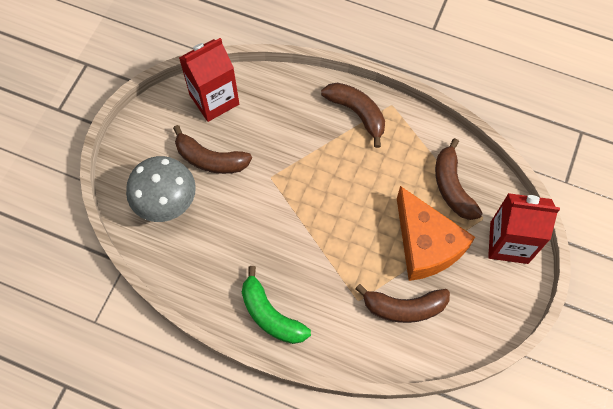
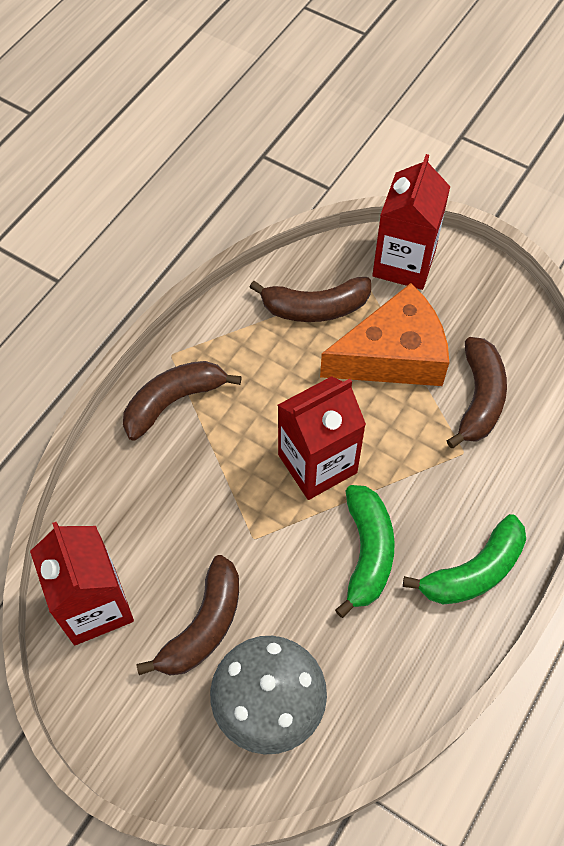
camera: 80 degrees left, 5 degrees down
(272, 246) = (367, 552): none -> green banana
(330, 206) = (317, 464): none -> red carton

